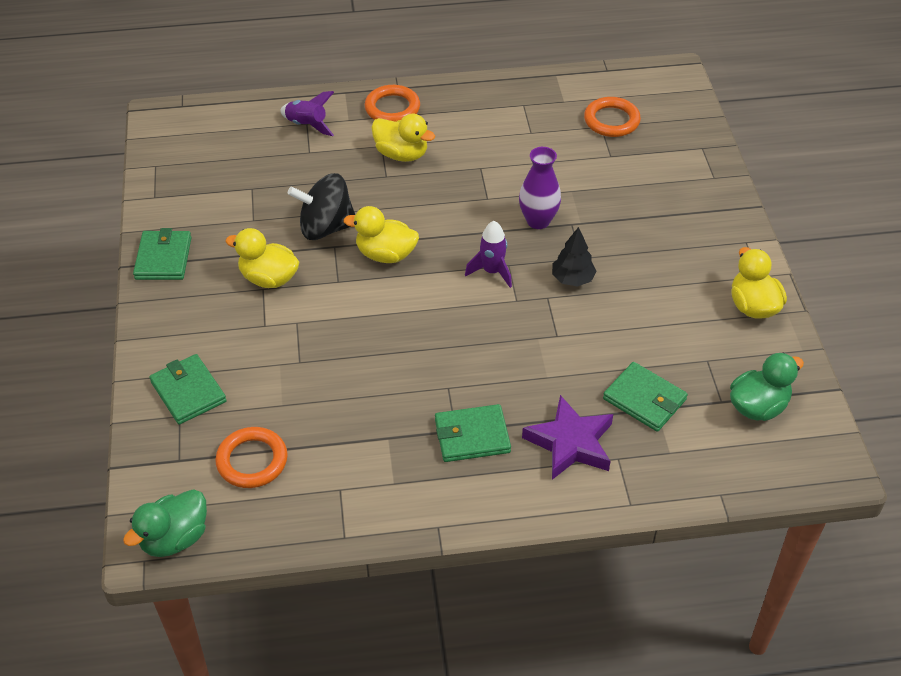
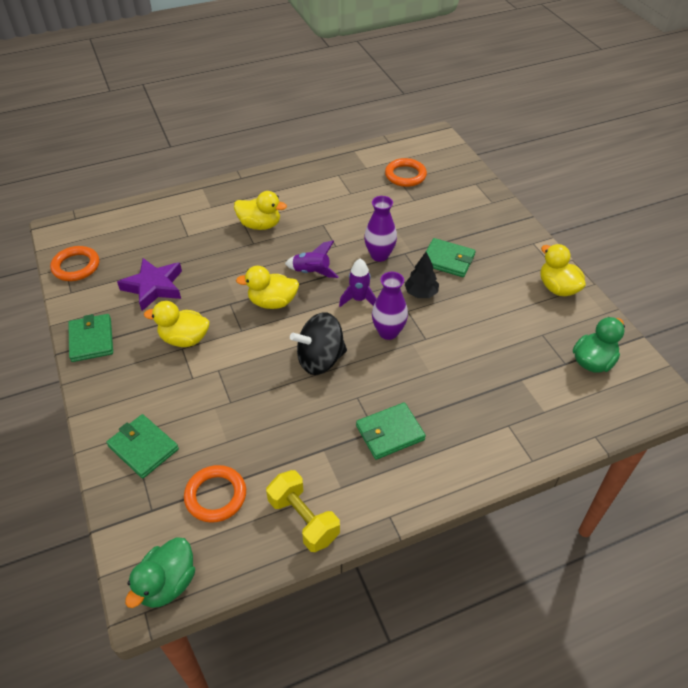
camera: 15 degrees left, 0 degrees up
(307, 125) = (180, 216): purple rocket -> purple rocket (311, 272)
(326, 227) = (218, 290): black spinning top -> black spinning top (320, 359)
(340, 507) = (303, 519): none -> yellow dumbbell
(392, 108) = (242, 193): orange ring -> orange ring (76, 266)
(513, 318) = (388, 332): none -> purple vase
(570, 443) = (468, 421): purple star -> purple star (154, 287)
(644, 399) = (509, 374): green wallet -> green wallet (447, 260)

